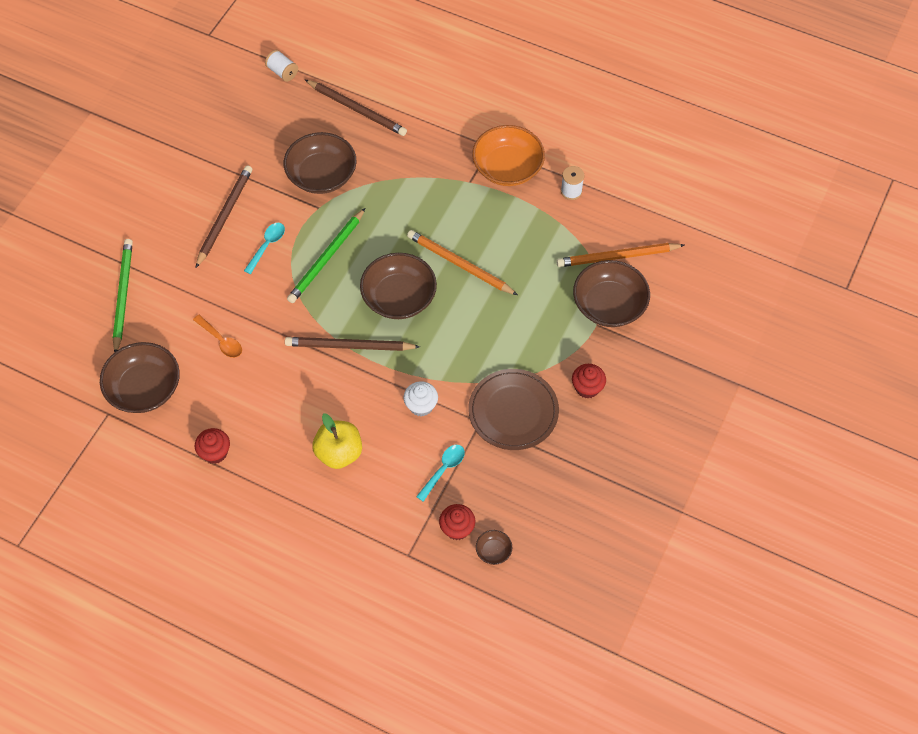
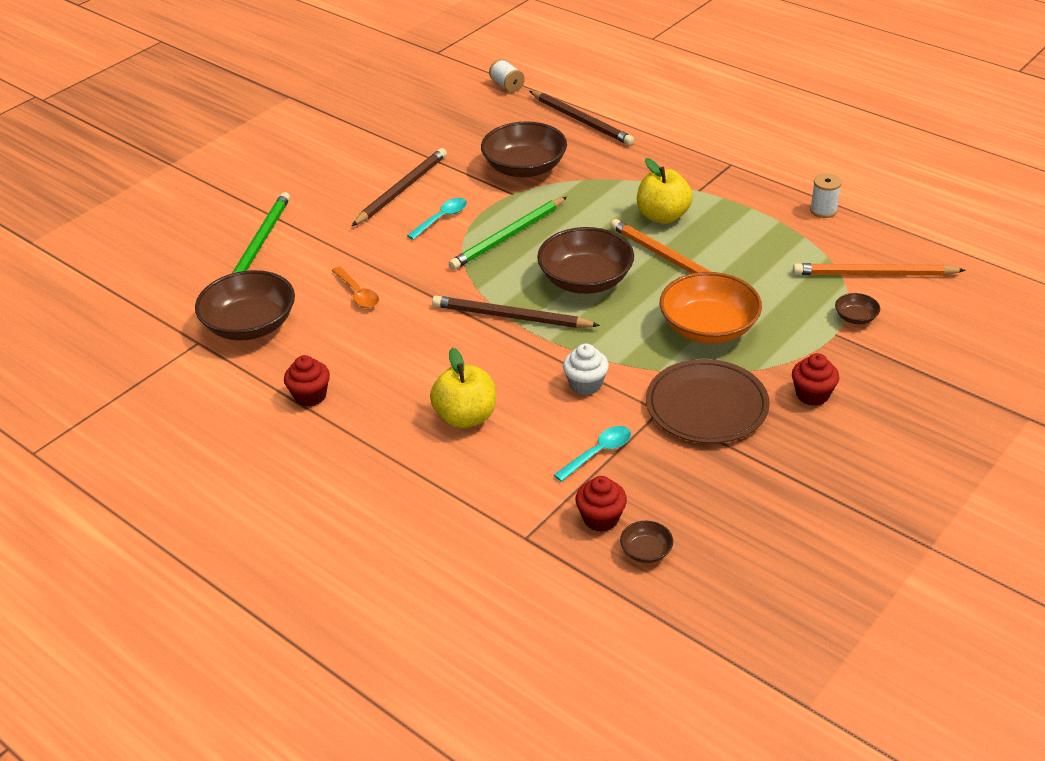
camera: 15 degrees right, 20 degrees down
(446, 216) = (663, 216): none -> yellow apple
(507, 168) = (748, 183): orange bowl -> orange bowl (708, 328)
(609, 305) = (855, 317): brown bowl -> brown bowl, size x0.44

